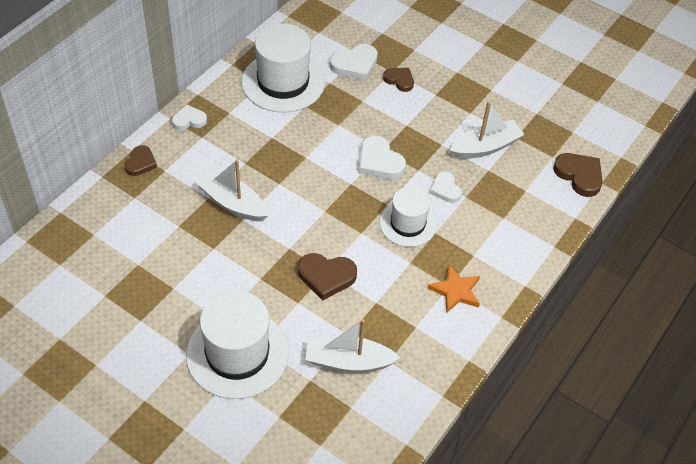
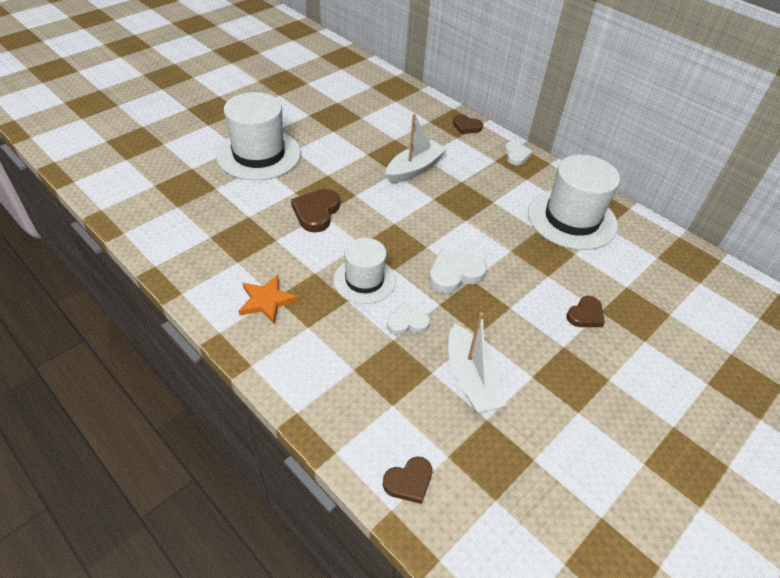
camera: 100 degrees right, 5 degrees down
(348, 361) = (222, 212): white boat -> none
(355, 65) = (607, 279): white heart -> none
(579, 175) = (409, 481): brown heart -> brown heart, size x0.66

